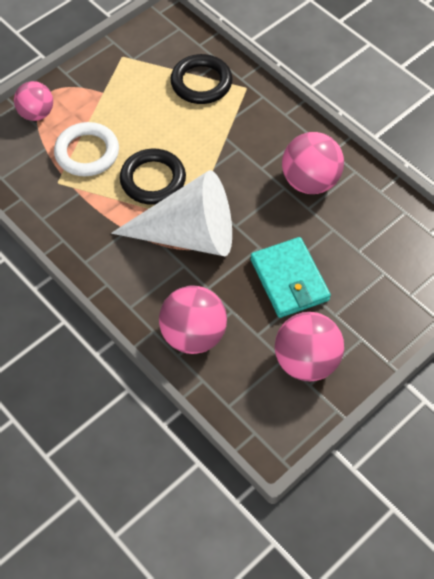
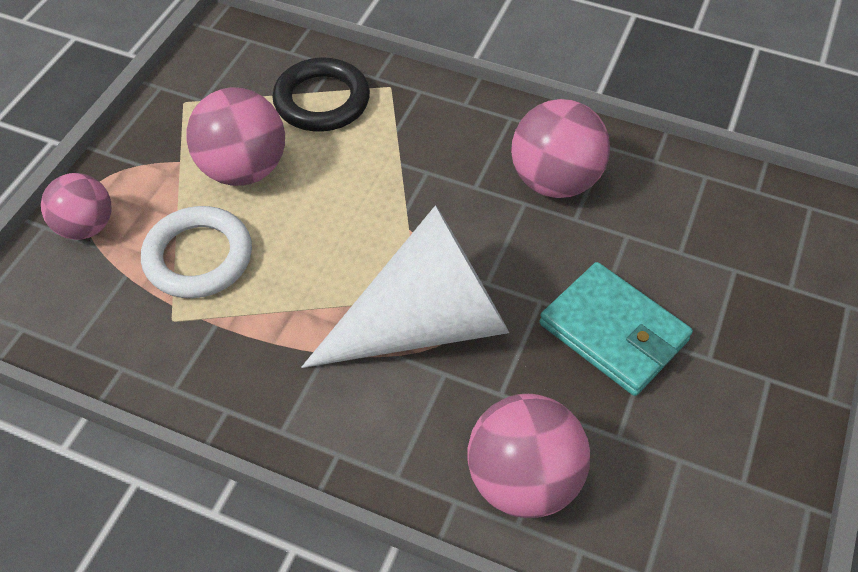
camera: 25 degrees left, 5 degrees down
(153, 180) = (324, 261): black ring -> none
(306, 361) = (715, 447): pink ball -> pink ball (243, 169)

